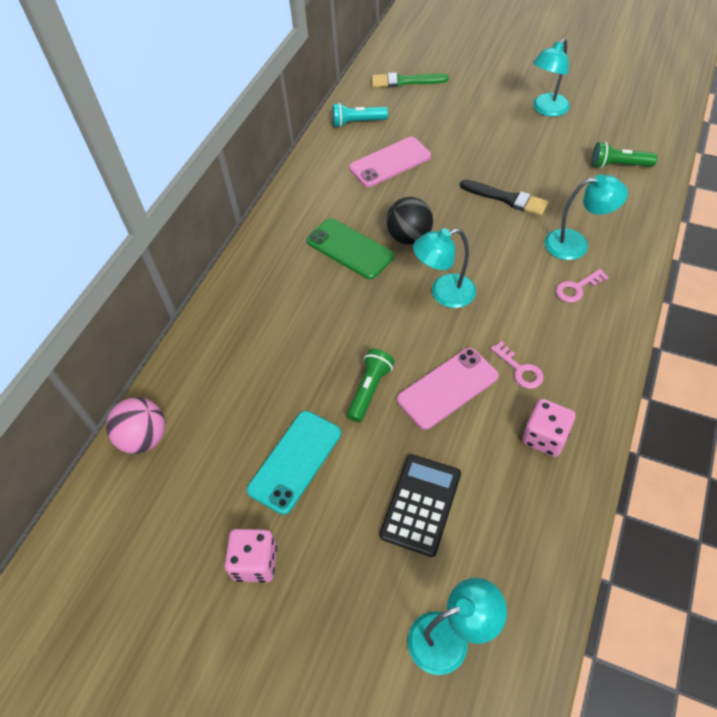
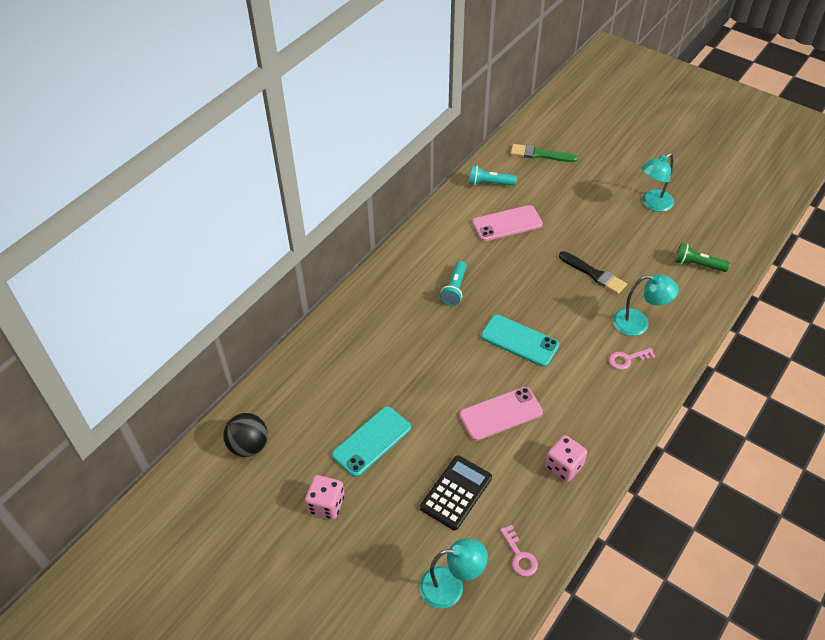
camera: 10 degrees right, 5 degrees down
(144, 438) = (265, 400): pink ball -> none
(349, 249) = (455, 289): green phone -> turquoise flashlight
(369, 389) = (441, 402): green flashlight -> none
(409, 237) = (505, 289): black ball -> black ball (249, 446)
(444, 293) = (519, 341): turquoise lamp -> turquoise phone
(520, 369) = (561, 412): pink key -> pink key (519, 556)

